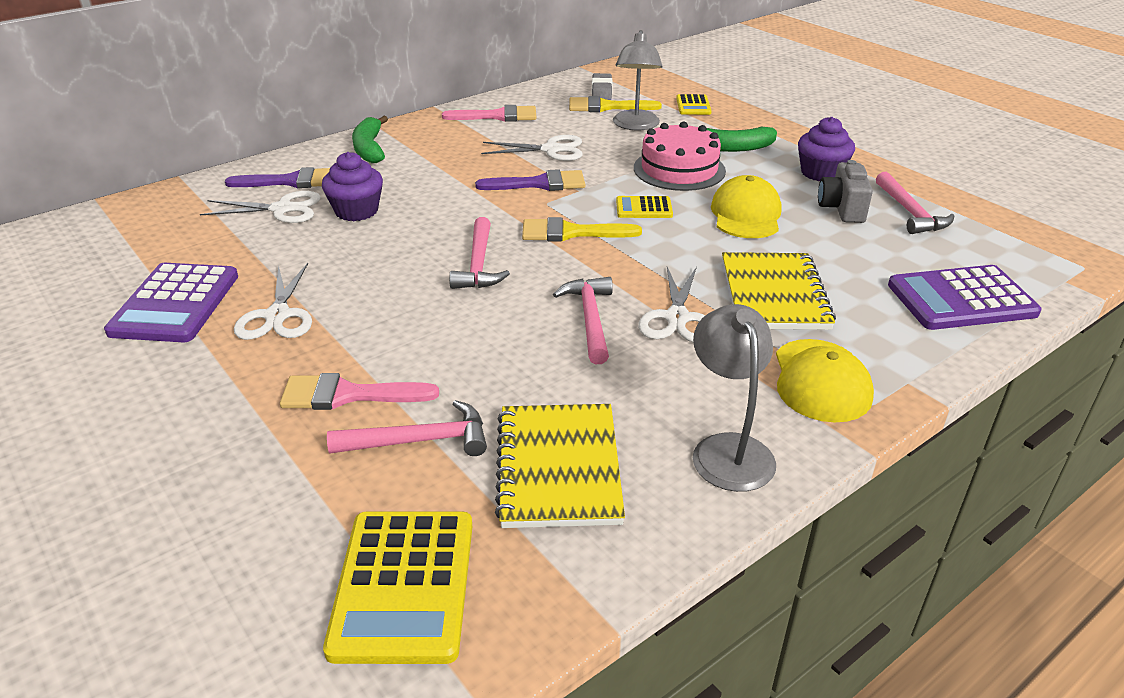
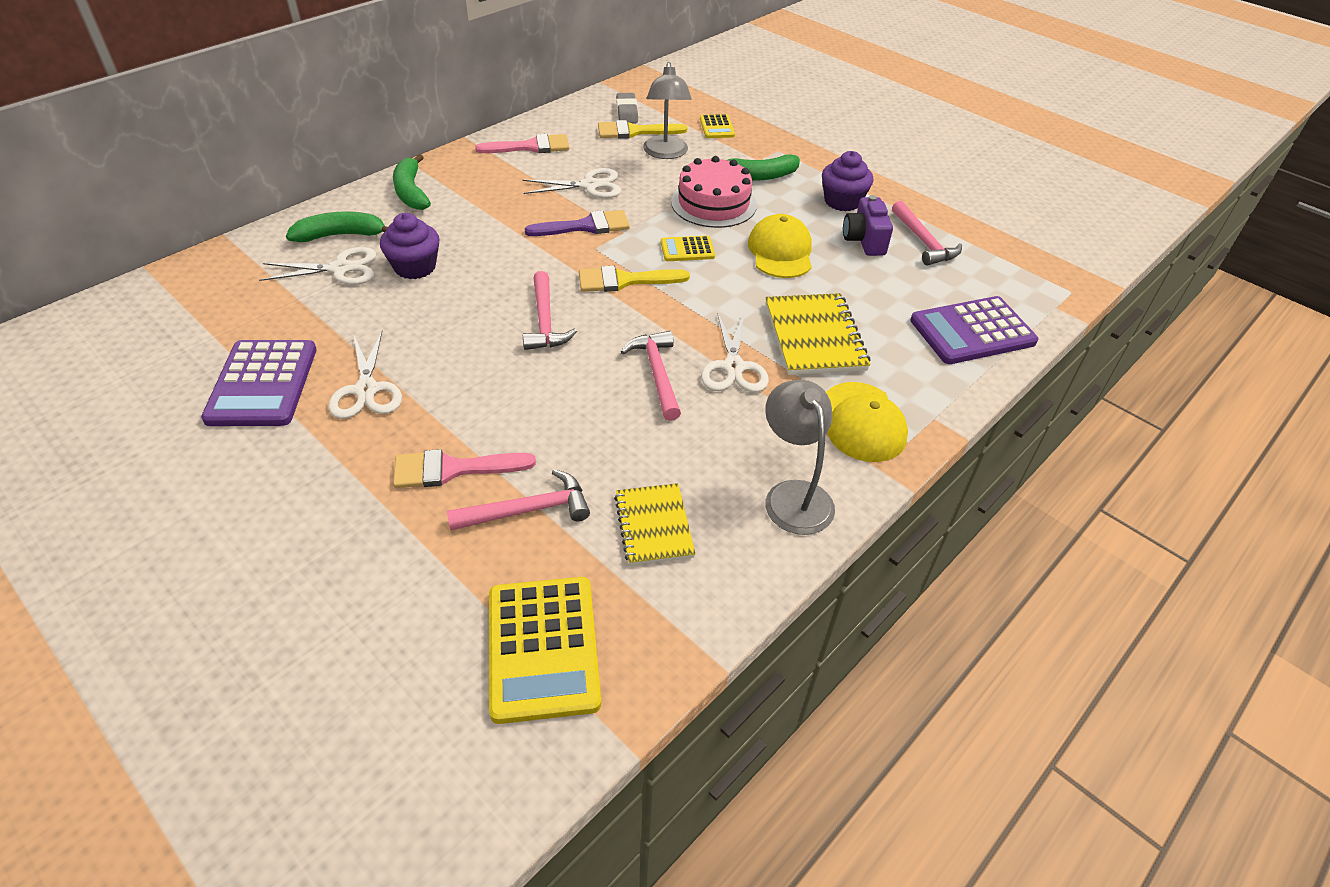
camera: 10 degrees left, 10 degrees up
(291, 181) = (341, 235): purple brush -> green banana
(558, 468) = (653, 526): yellow notebook -> yellow notebook, size x0.65
(842, 209) = (864, 240): grey camera -> purple camera

